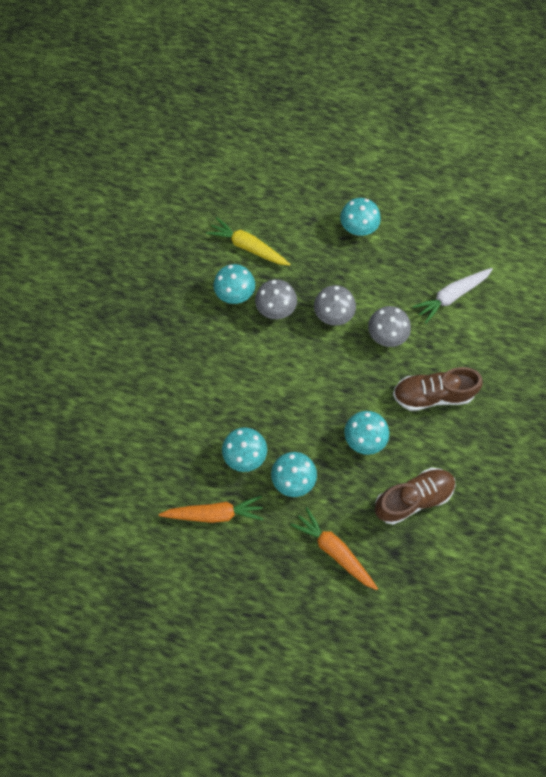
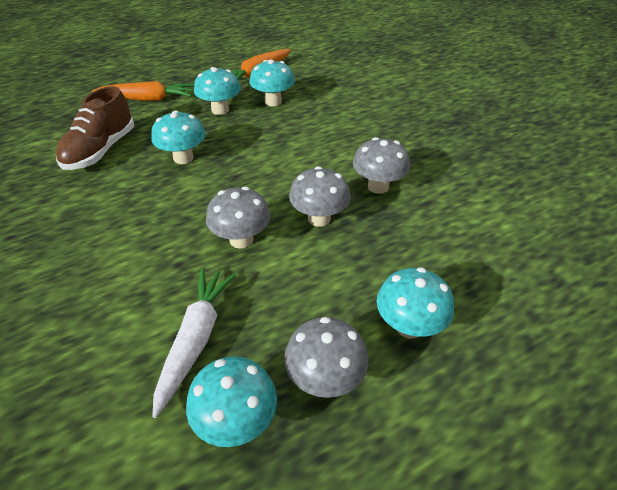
camera: 135 degrees right, 25 degrees down
(235, 294) = (428, 173): turquoise mushroom -> turquoise mushroom (236, 421)
(248, 247) = (481, 213): yellow carrot -> none
(414, 238) = (325, 379): none -> grey mushroom
(432, 394) = (138, 224): brown shoe -> none

